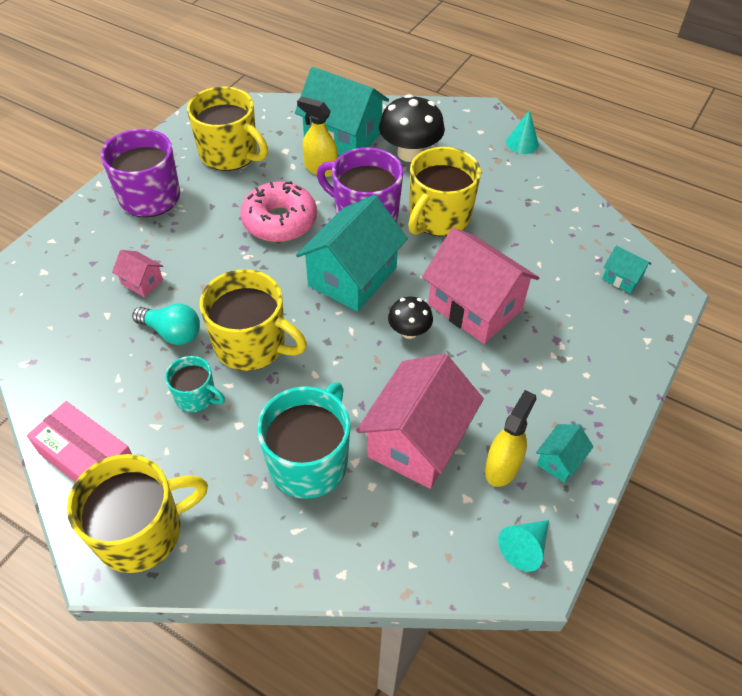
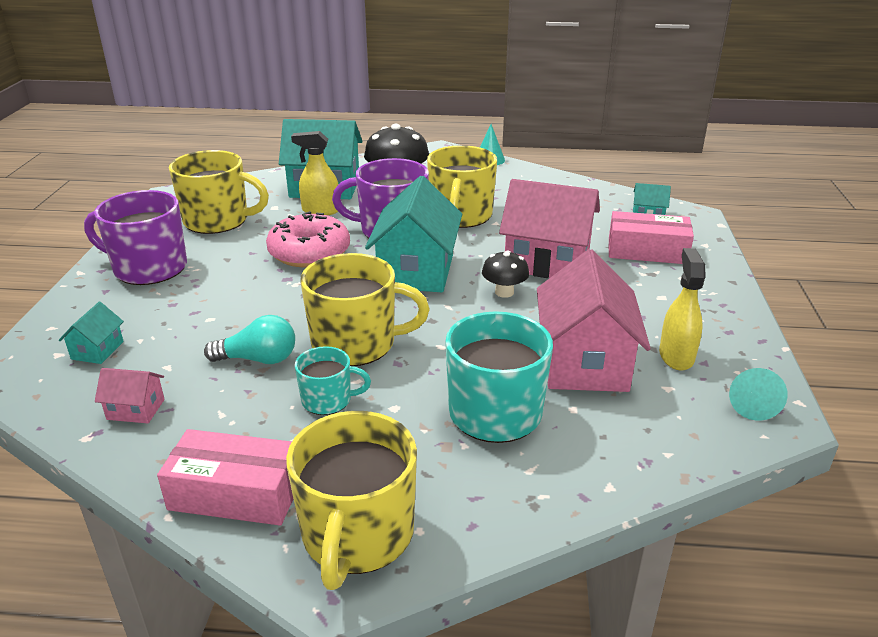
camera: 25 degrees left, 20 degrees down
(141, 532) = (357, 535): yellow mug -> yellow mug turned 150 degrees clockwise
(142, 282) = (191, 331): pink house -> pink house (136, 409)
(559, 460) = (718, 336): turquoise house -> turquoise house (97, 350)
(581, 327) = (647, 251): none -> pink box

